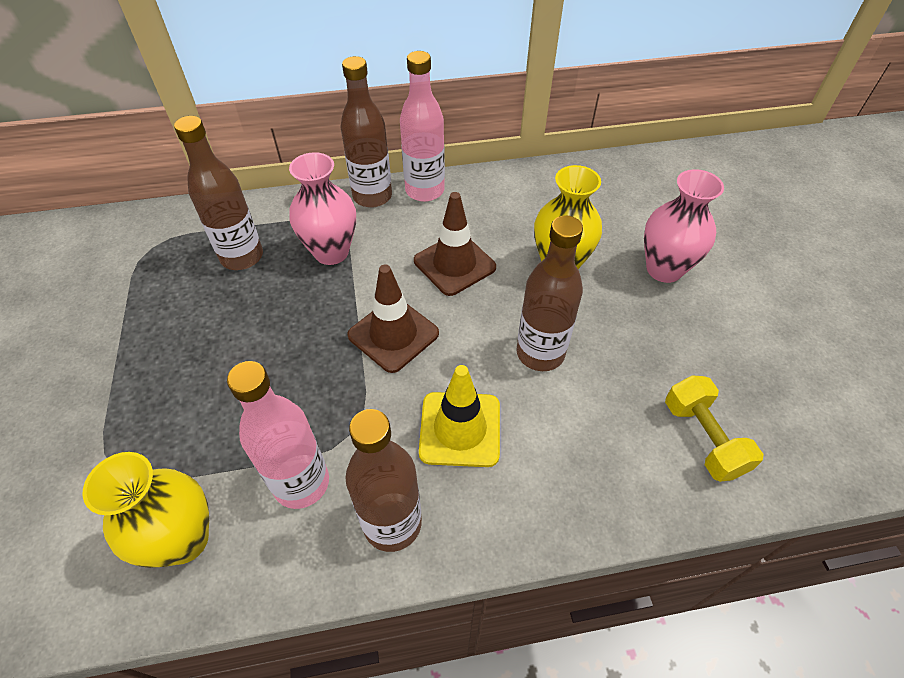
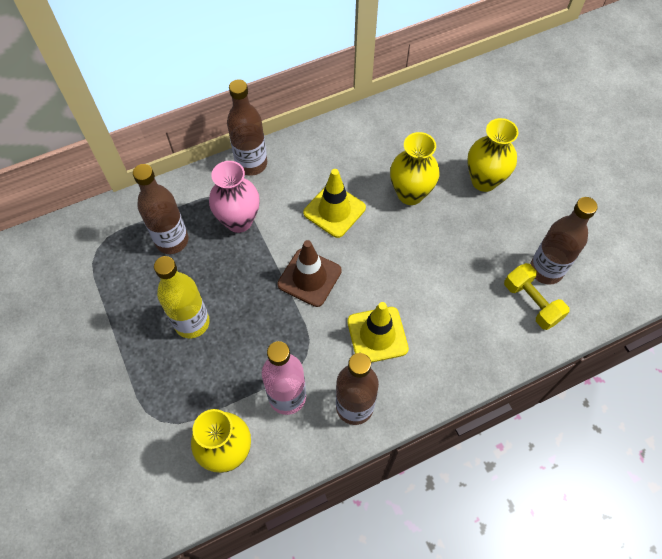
camera: 15 degrees left, 10 degrees up
(220, 354) = (192, 322): none -> yellow bottle
(424, 191) = (290, 149): pink bottle -> none
(454, 264) = (334, 210): brown traffic cone -> yellow traffic cone
(540, 353) = (414, 267): brown bottle -> brown bottle (546, 270)
(664, 269) = (484, 181): pink vase -> yellow vase

